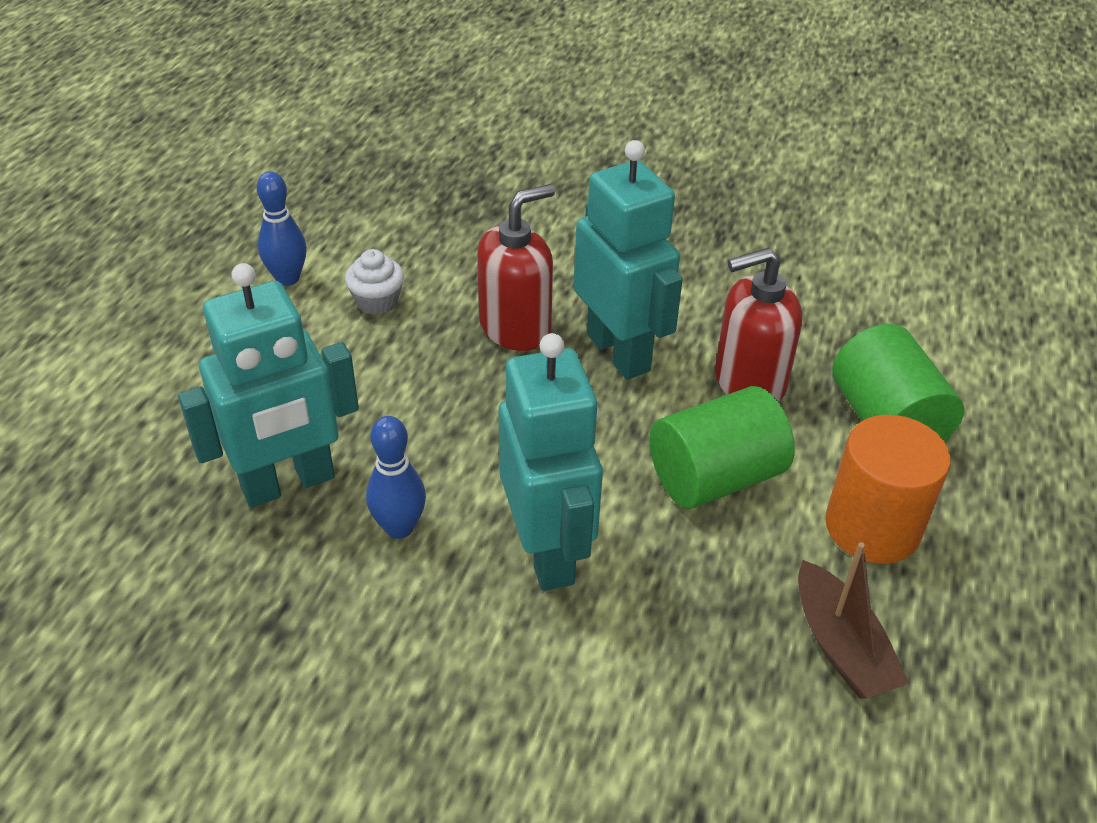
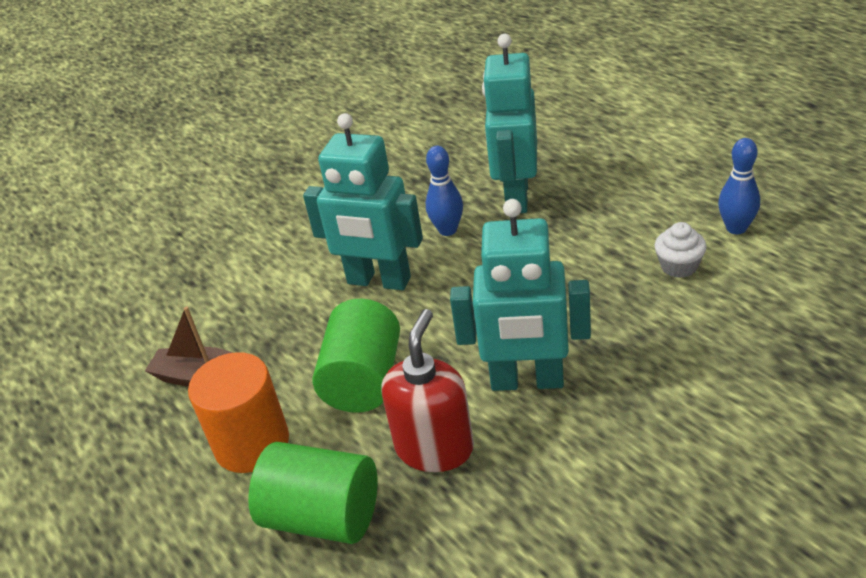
camera: 130 degrees right, 5 degrees down
(516, 327) = (598, 332): red soap dispenser -> none

